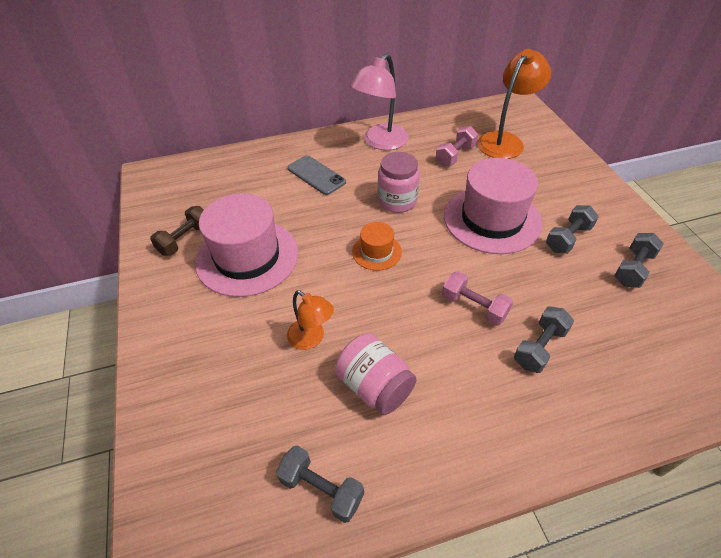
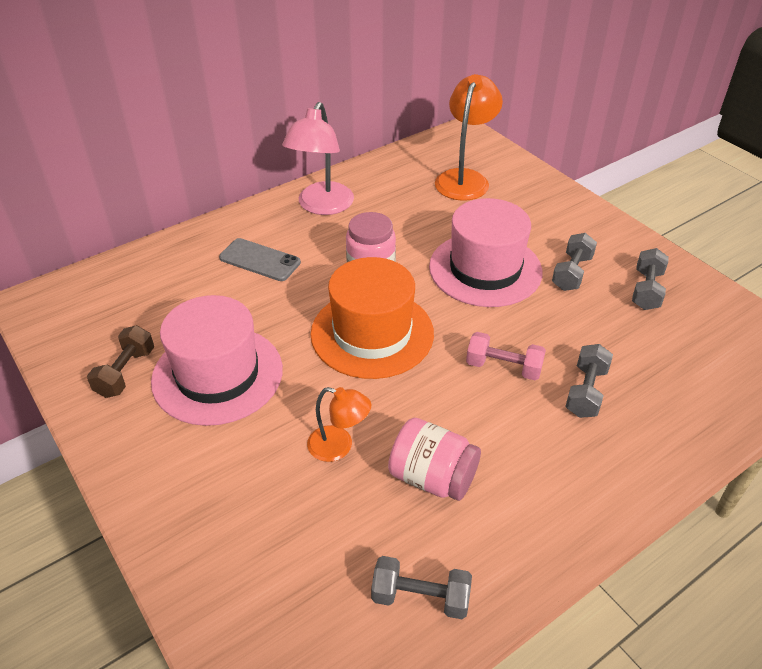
camera: 20 degrees left, 5 degrees down
(377, 252) = (372, 333): orange hat -> orange hat, size x2.06
(455, 155) = (416, 205): pink dumbbell -> none

